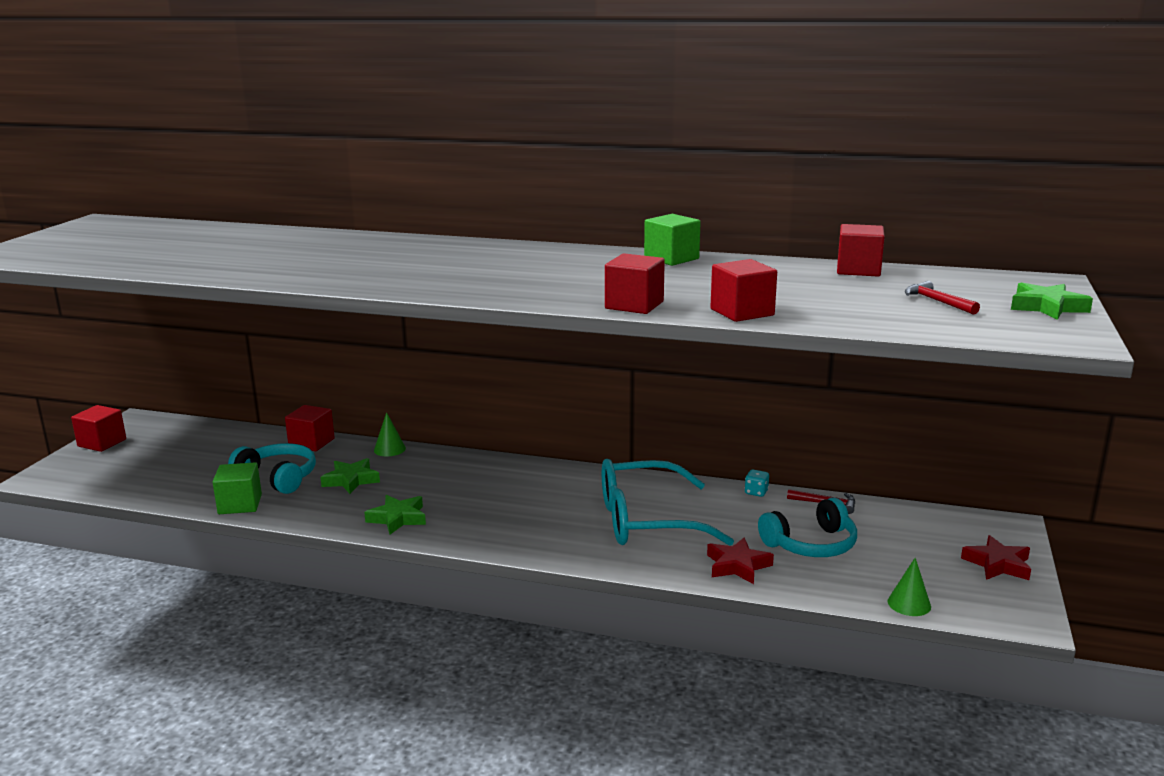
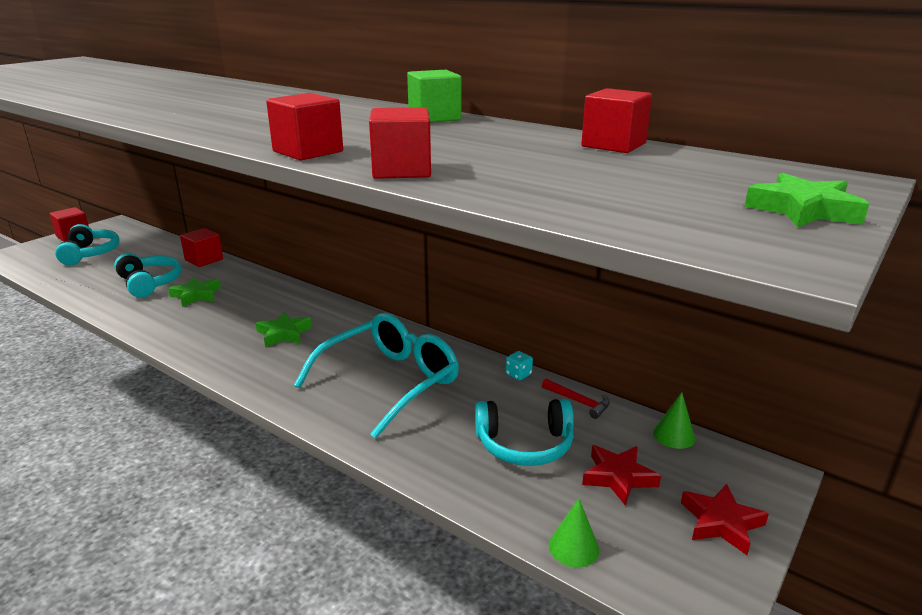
camera: 20 degrees right, 5 degrees up
(155, 458) = (90, 253): none -> turquoise headphones
(240, 504) = (99, 300): green cube -> none
(389, 449) = (252, 275): green cone -> green cone (674, 435)
(398, 518) = (193, 335): green star -> green star (284, 334)
(647, 521) = (389, 382): turquoise glasses -> turquoise glasses turned 120 degrees clockwise
(737, 566) = (429, 451): red star -> red star (618, 477)
(937, 302) = (656, 186): red hammer -> none

